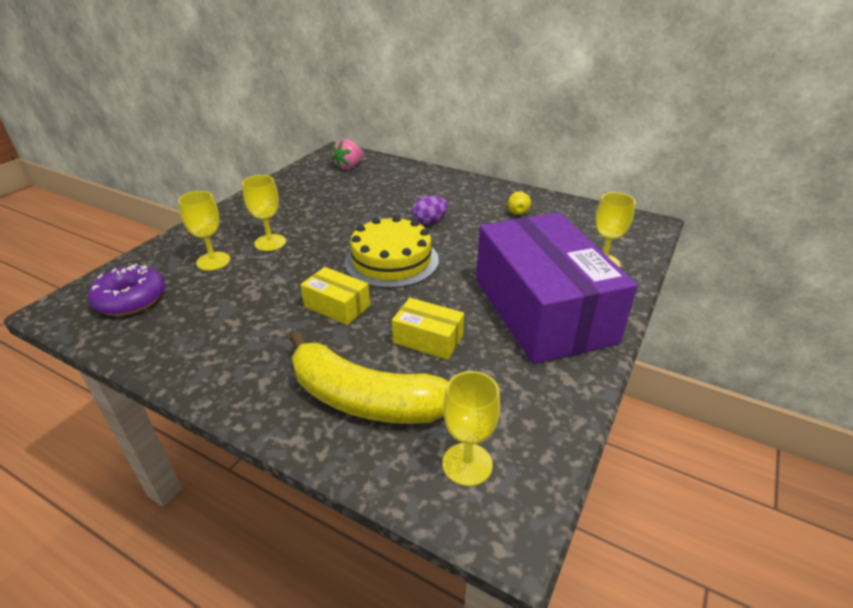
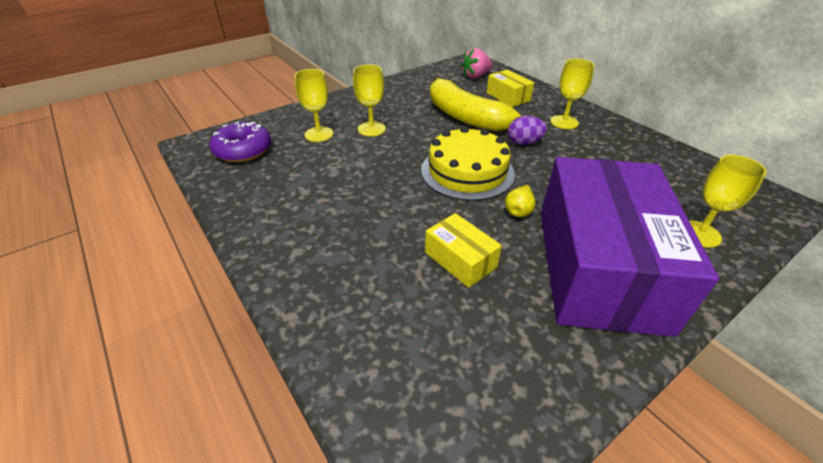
camera: 25 degrees right, 5 degrees up
(337, 306) = (394, 201): yellow box -> yellow box (508, 97)
(364, 399) = (369, 300): yellow banana -> yellow banana (464, 116)
(467, 464) = (428, 409): yellow goblet -> yellow goblet (564, 122)
(517, 211) = (623, 152): yellow pear -> yellow pear (519, 210)

